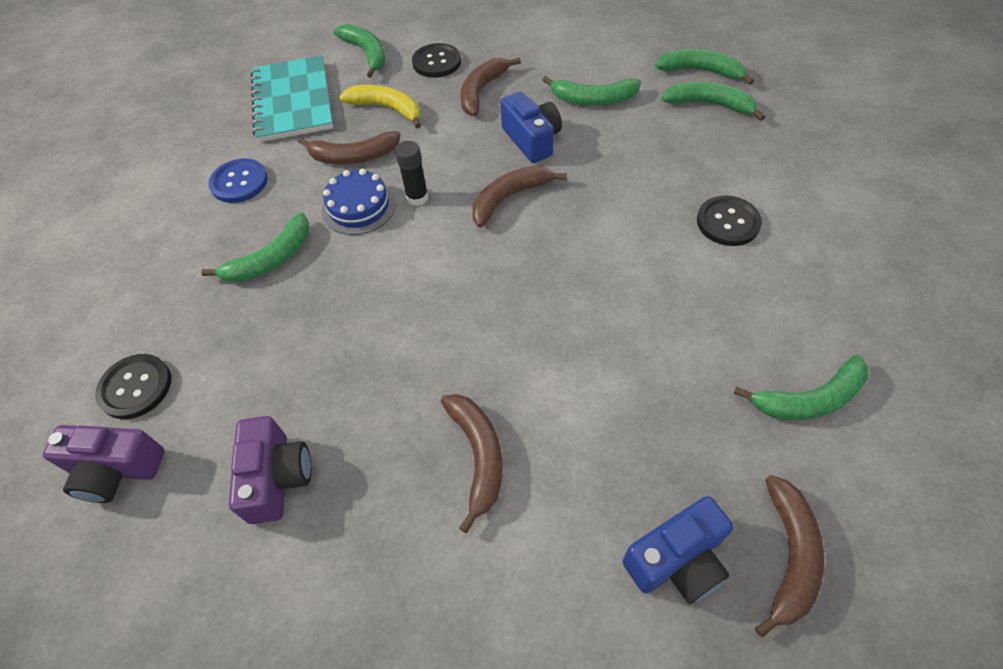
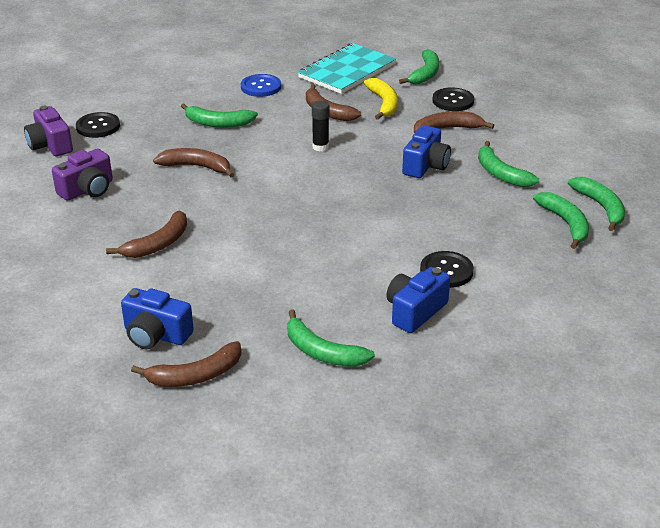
camera: 50 degrees right, 20 degrees down
(359, 207) = (289, 131): blue cake -> none
(509, 198) = (361, 178): brown banana -> brown banana (197, 167)
(782, 282) = (415, 311): none -> blue camera

